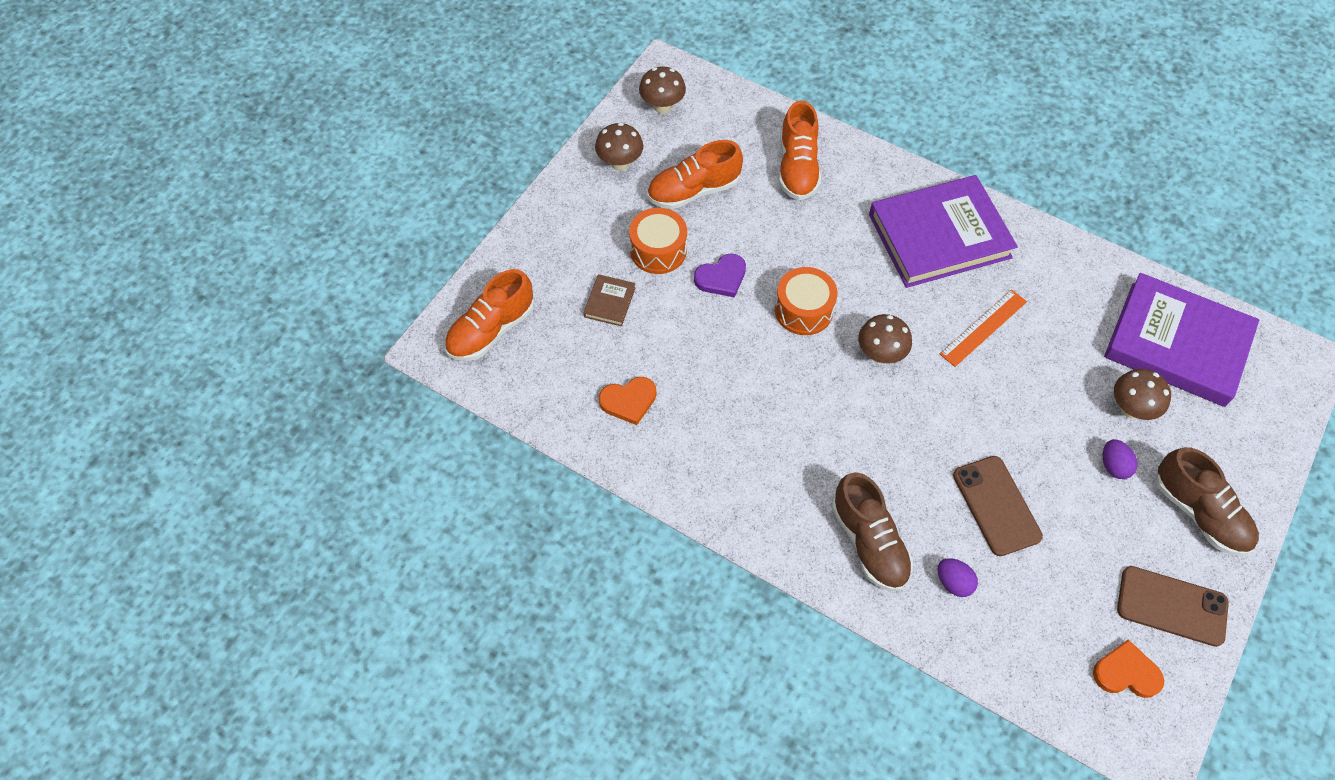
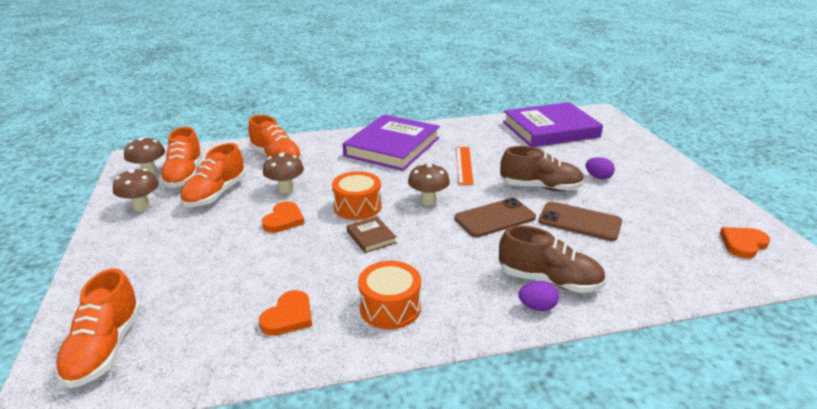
camera: 45 degrees left, 30 degrees down
(609, 302) = (208, 273): brown book -> brown book (371, 237)
(658, 250) = (220, 230): orange drum -> orange drum (390, 307)
(688, 137) = (184, 176): none -> orange shoe
(721, 277) = (283, 220): purple heart -> orange heart
(953, 582) = (617, 266): purple egg -> purple egg (537, 307)
(1130, 409) = (570, 156): brown mushroom -> brown mushroom (285, 189)
(1171, 606) = (707, 207): brown phone -> brown phone (495, 218)
(1199, 512) = (654, 171): brown shoe -> brown shoe (540, 187)

